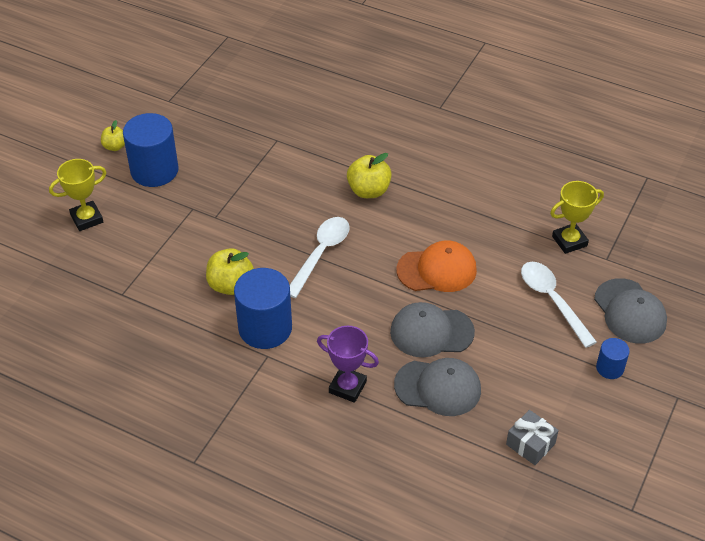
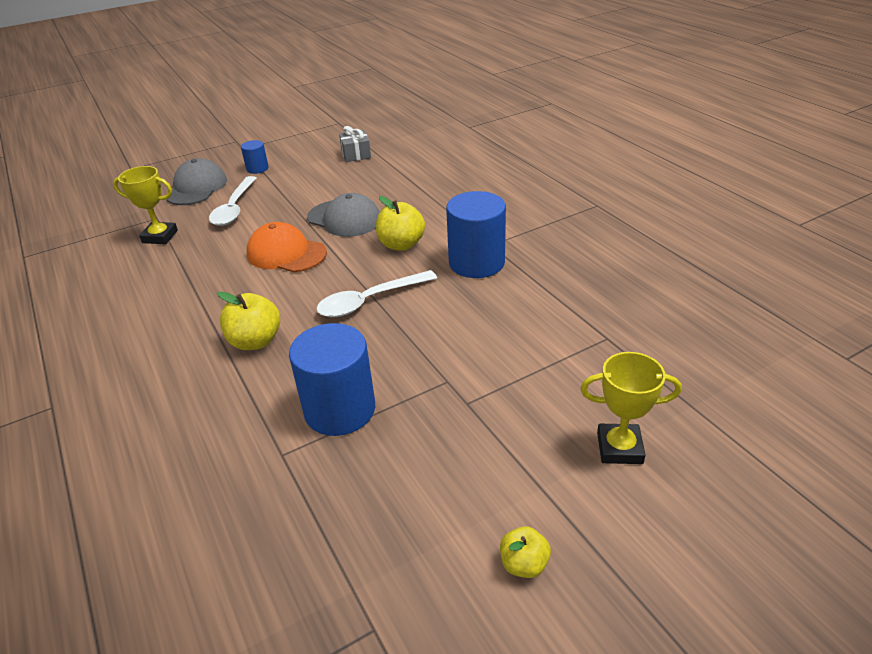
camera: 145 degrees left, 10 degrees down
(154, 170) = (484, 484): blue cylinder -> blue cylinder (340, 409)
(230, 285) = (482, 305): yellow apple -> yellow apple (401, 245)
(347, 387) = (443, 209): purple trophy -> none
(438, 387) = (379, 191): grey cap -> none

